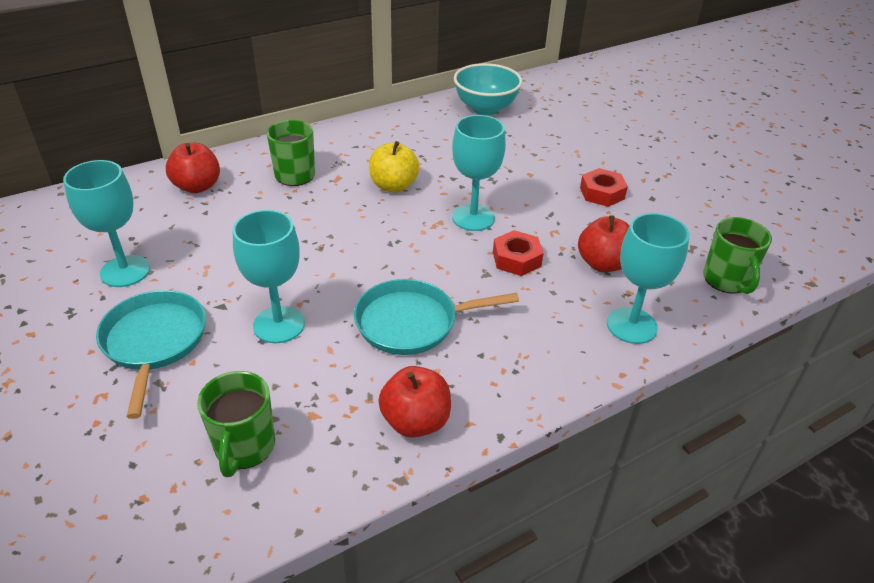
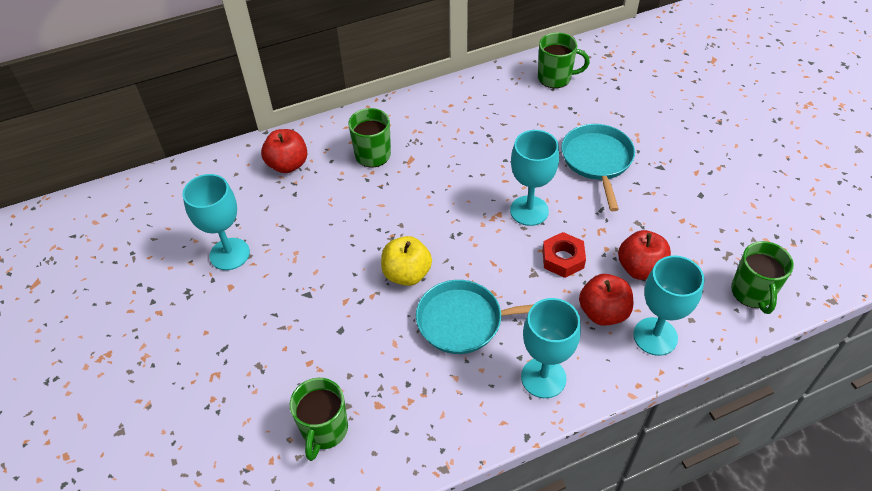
camera: 10 degrees right, 10 degrees up
(154, 341) = (254, 326): turquoise pan -> turquoise pan (597, 160)
(279, 325) = (354, 316): turquoise goblet -> turquoise goblet (543, 378)
(393, 186) = (460, 171): yellow apple -> yellow apple (407, 274)
(415, 421) = (459, 417): red apple -> red apple (603, 312)
(485, 108) = (555, 78): turquoise bowl -> green mug
(602, 193) = (653, 187): red nut -> none

